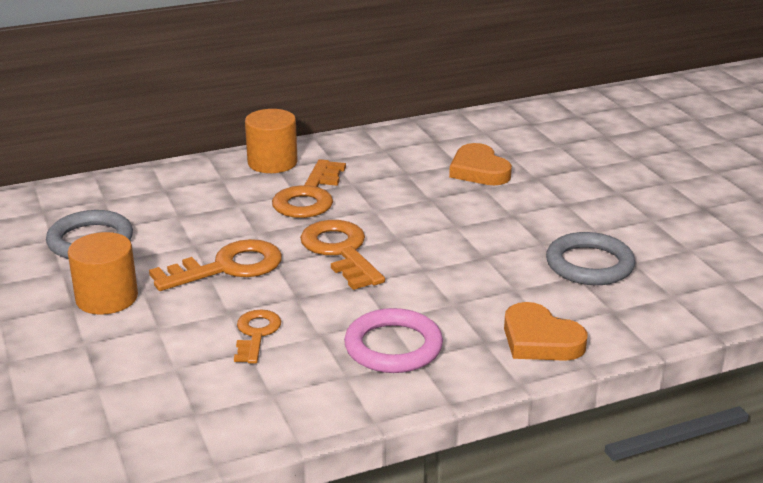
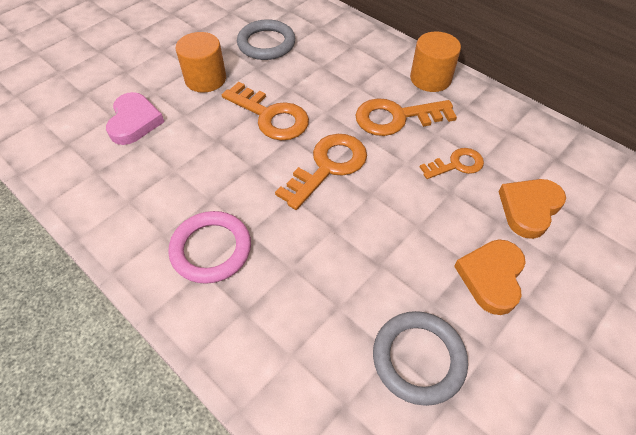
camera: 65 degrees right, 25 degrees up
(129, 368) = (134, 122): none -> pink heart
(256, 334) = (195, 164): orange key -> orange key (456, 164)
(540, 340) = (265, 354): orange heart -> orange heart (491, 277)

